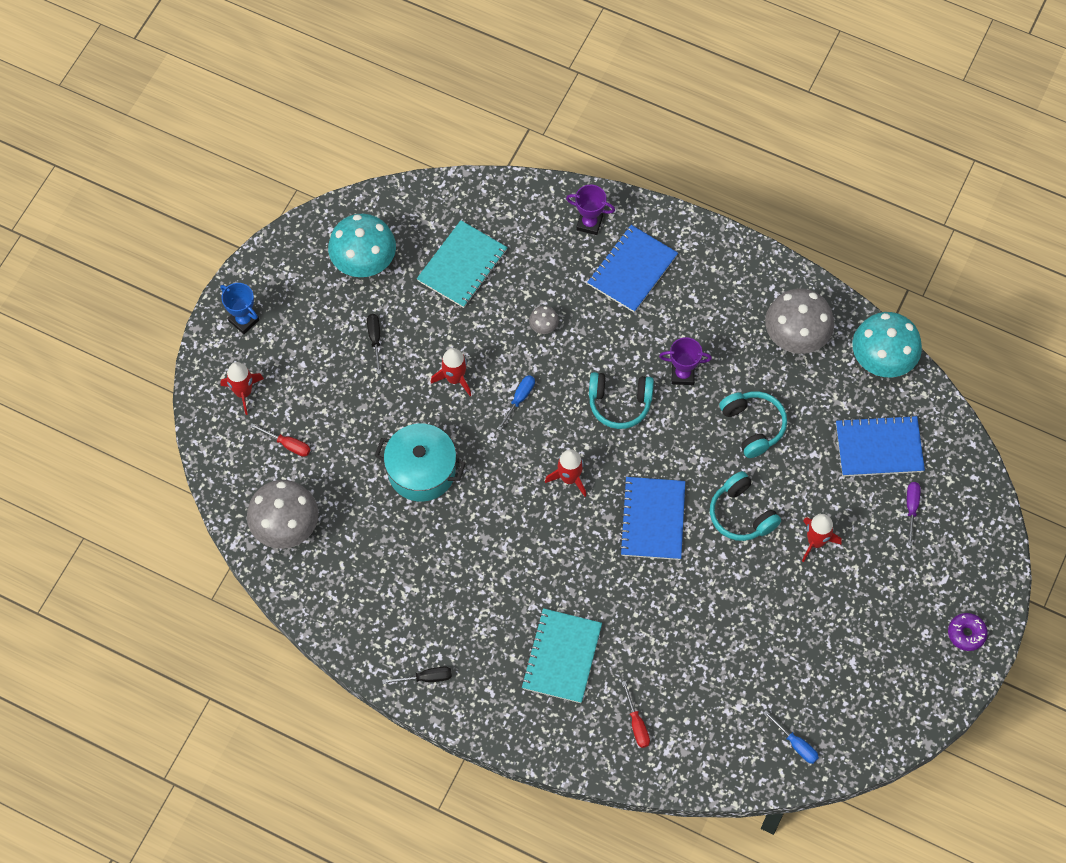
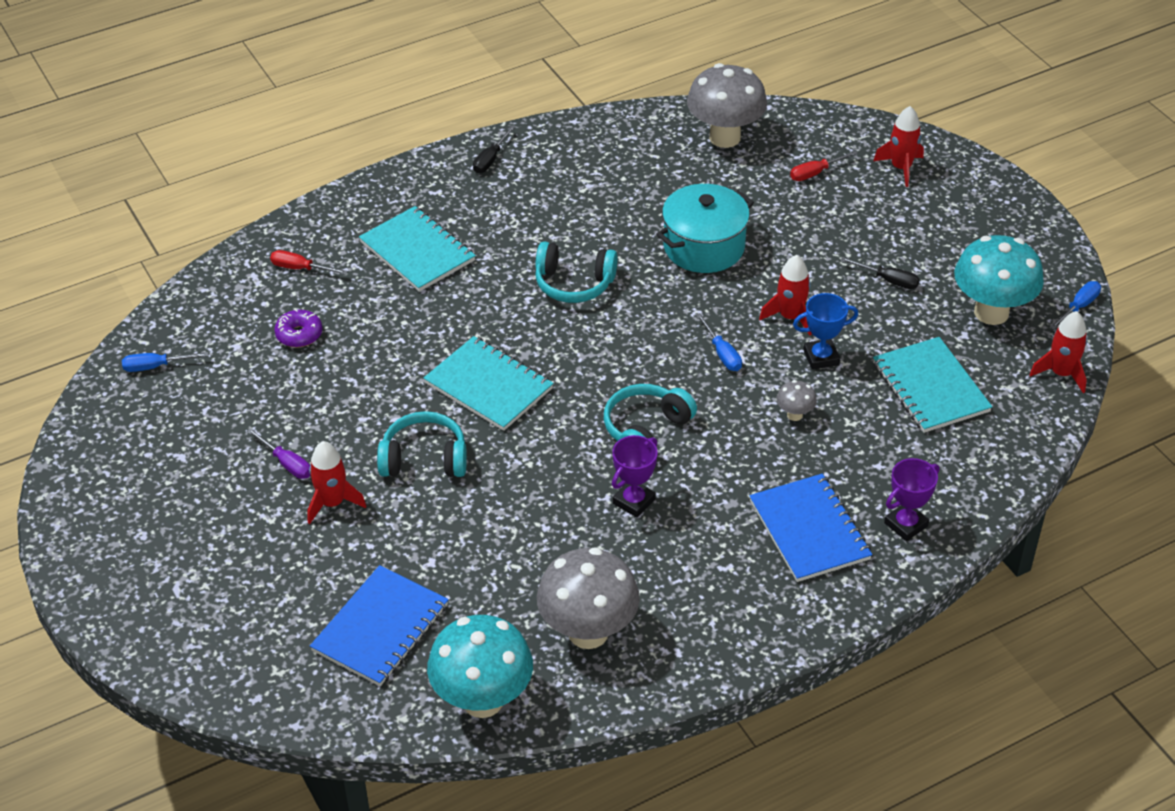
camera: 125 degrees right, 20 degrees down
(244, 320) = (987, 200): blue trophy -> blue trophy (821, 357)
(323, 218) = (1078, 307): none -> blue screwdriver
(569, 478) = (595, 347): red rocket -> red rocket (1061, 373)
(652, 519) = (488, 386): blue notebook -> turquoise notebook
(753, 426) = (515, 528): turquoise headphones -> turquoise headphones (574, 284)
(911, 508) = (282, 611): purple screwdriver -> purple screwdriver (286, 463)
(966, 634) = (102, 570): purple donut -> purple donut (299, 334)

